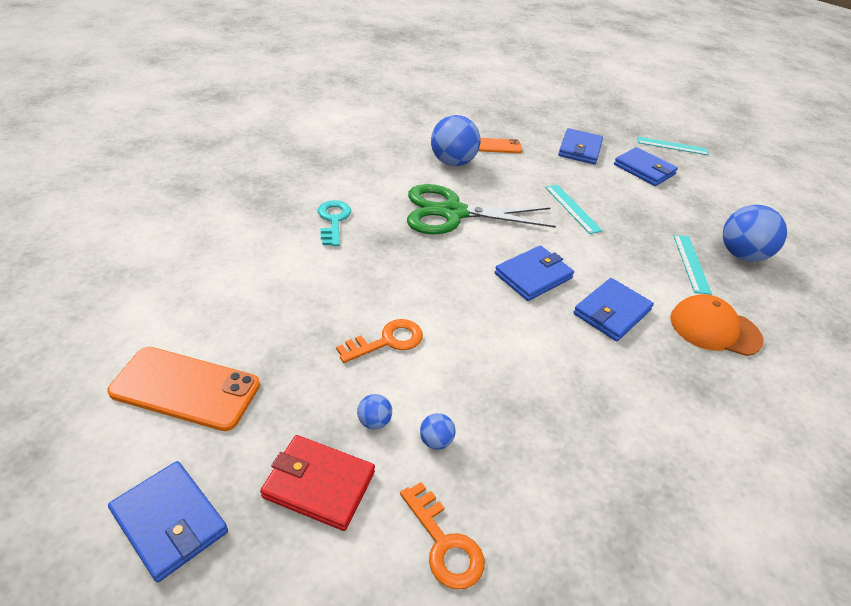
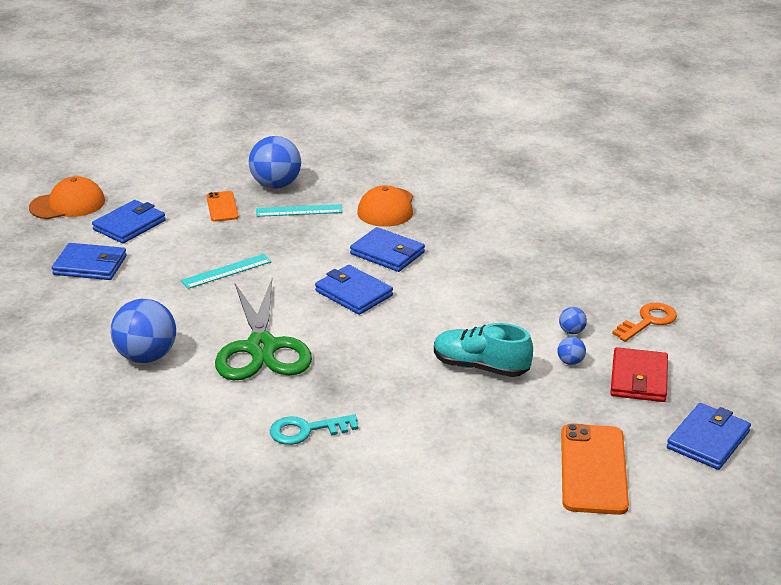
camera: 95 degrees left, 10 degrees down
(387, 341) = (480, 367): orange key -> turquoise shoe
(497, 146) = (95, 325): orange phone -> orange phone (222, 207)
(672, 146) = (68, 204): turquoise ruler -> orange cap

